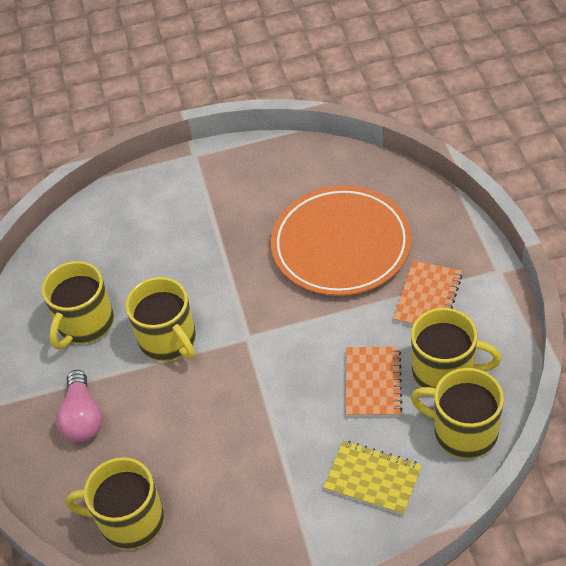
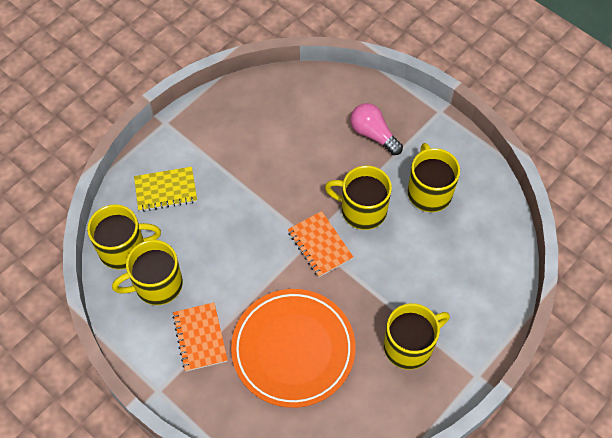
camera: 140 degrees right, 10 degrees up
(130, 520) = (294, 97): yellow mug -> yellow mug (409, 346)
(372, 383) = (202, 251): orange notebook -> orange notebook (320, 245)

